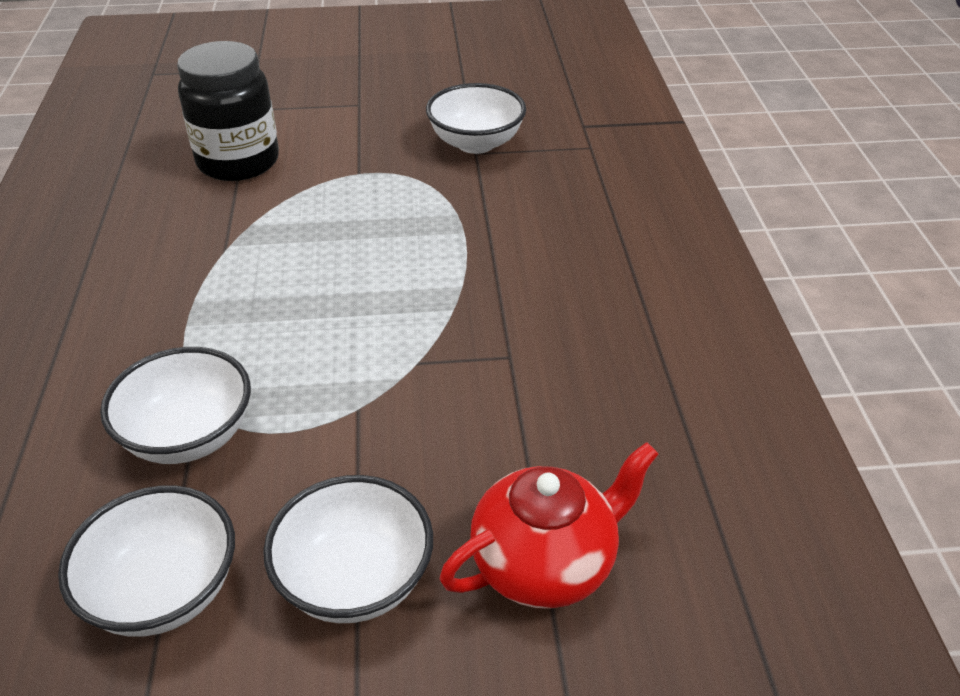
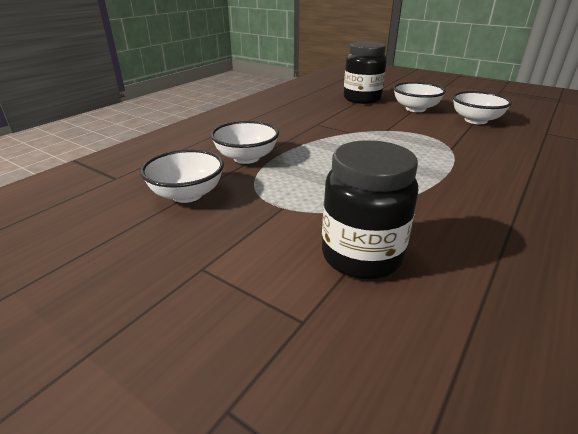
camera: 140 degrees left, 10 degrees down
(188, 436) = (458, 142): white bowl -> white bowl (246, 158)
(545, 564) = (362, 99): red teapot -> black jar

